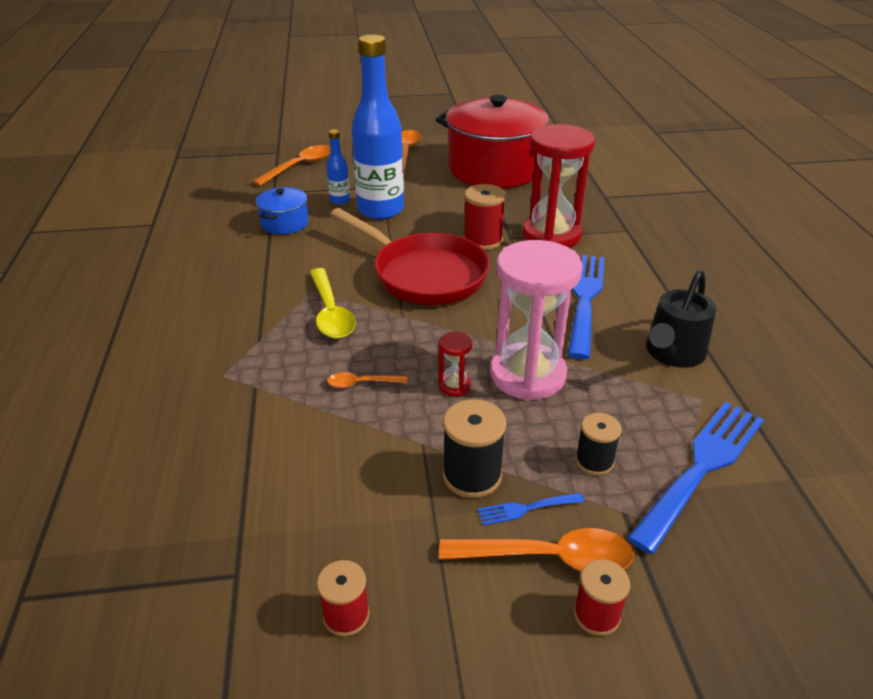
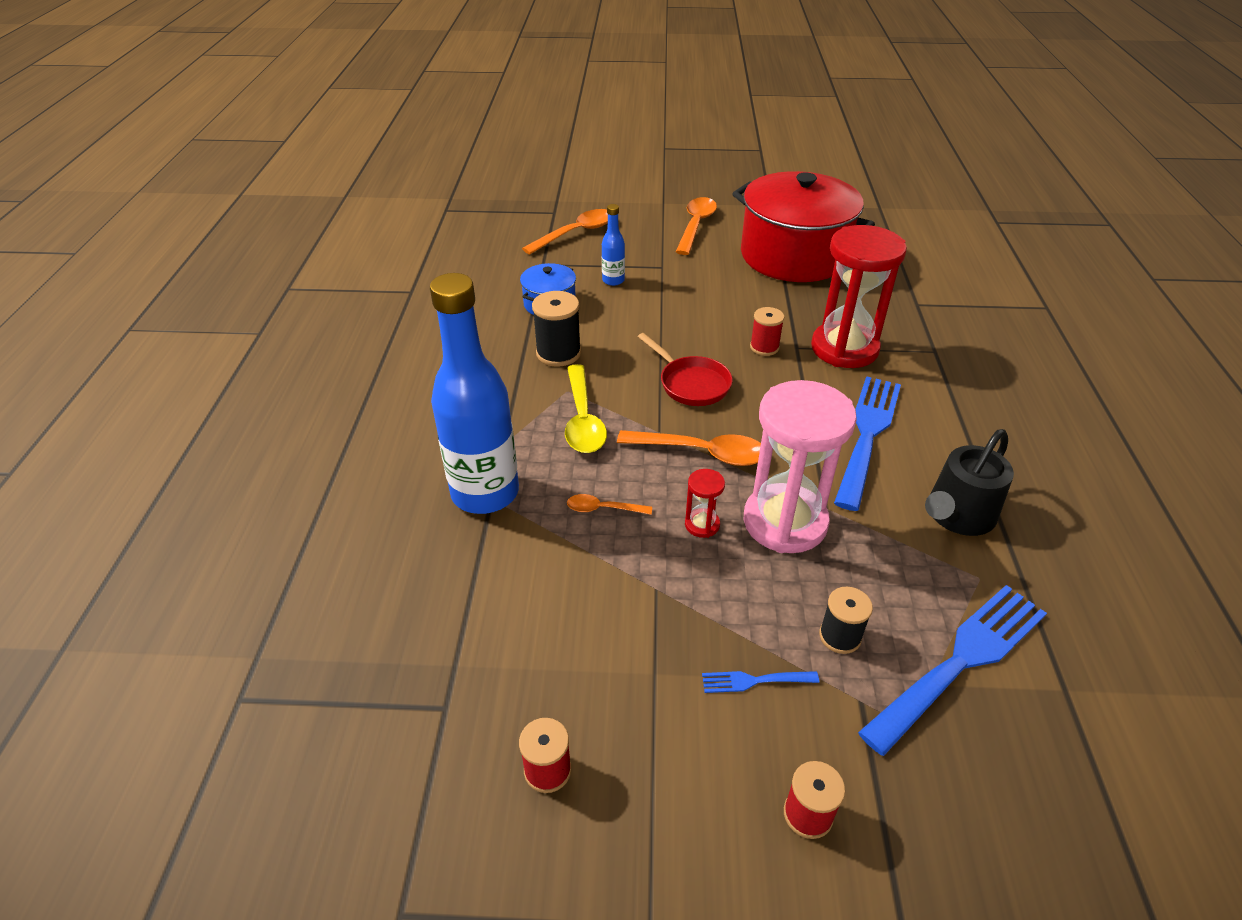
camera: 10 degrees right, 5 degrees up
(380, 210) = (656, 297): blue bottle -> blue bottle (485, 493)
(424, 274) = (691, 384): red pan -> red pan, size x0.56
(472, 475) = (703, 633): black spool -> black spool (558, 353)
(483, 240) = (764, 347): red spool -> red spool, size x0.66
(548, 558) = (767, 741): orange spoon -> orange spoon (701, 453)

